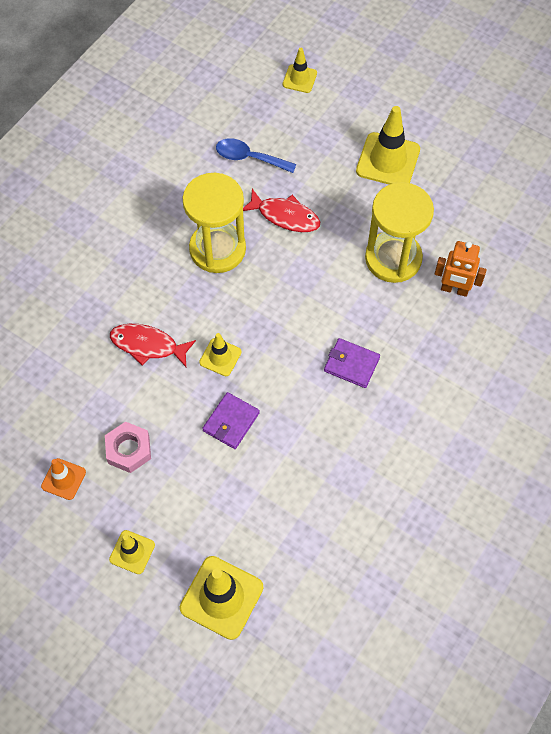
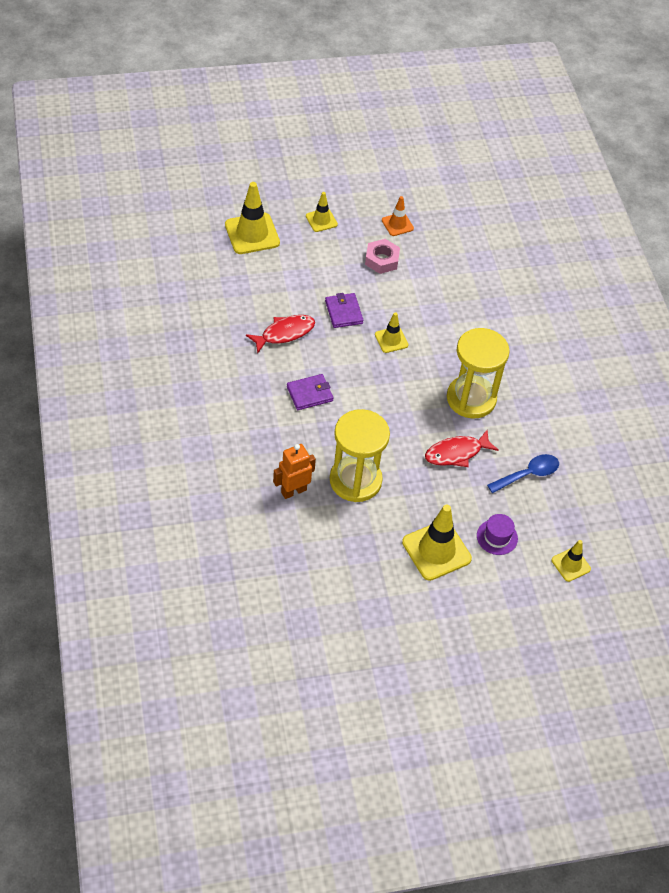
camera: 130 degrees right, 10 degrees down
(148, 345) = (439, 315): red fish -> red fish (284, 333)
(330, 135) = (497, 537): none -> purple hat

